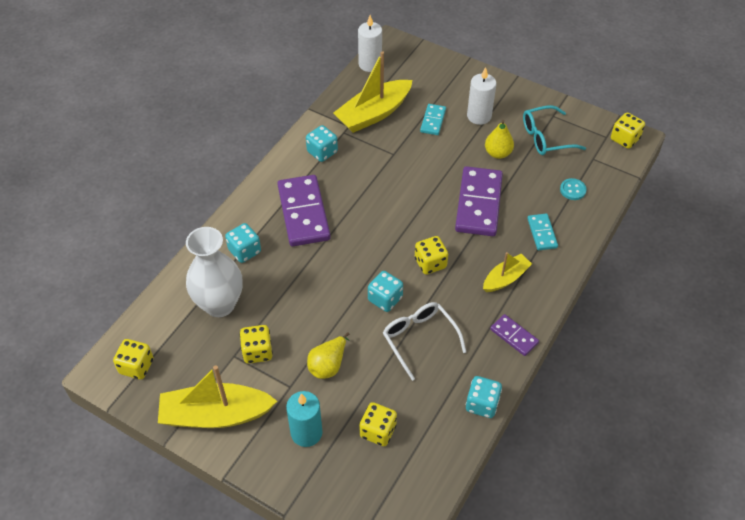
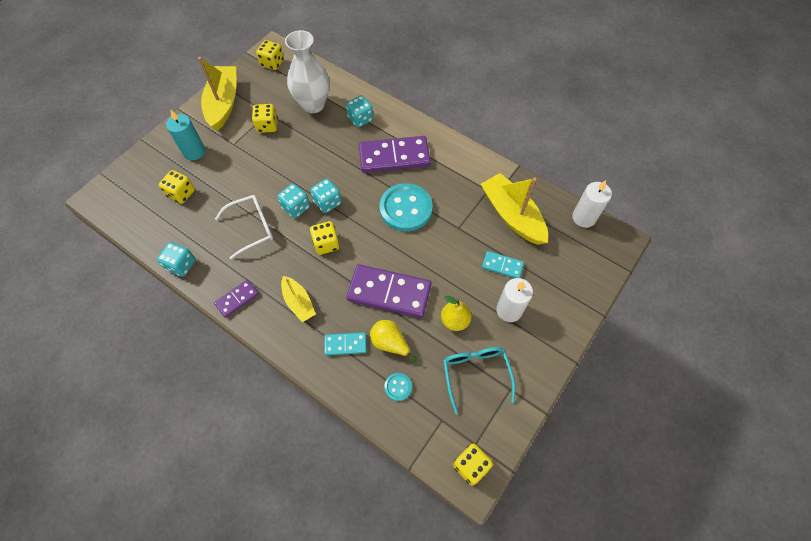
camera: 95 degrees right, 10 degrees up
(322, 152) = (463, 172): turquoise dice -> turquoise dice (327, 202)
(328, 365) = (245, 167): yellow pear -> yellow pear (390, 343)
(375, 197) = (405, 208): none -> turquoise button

